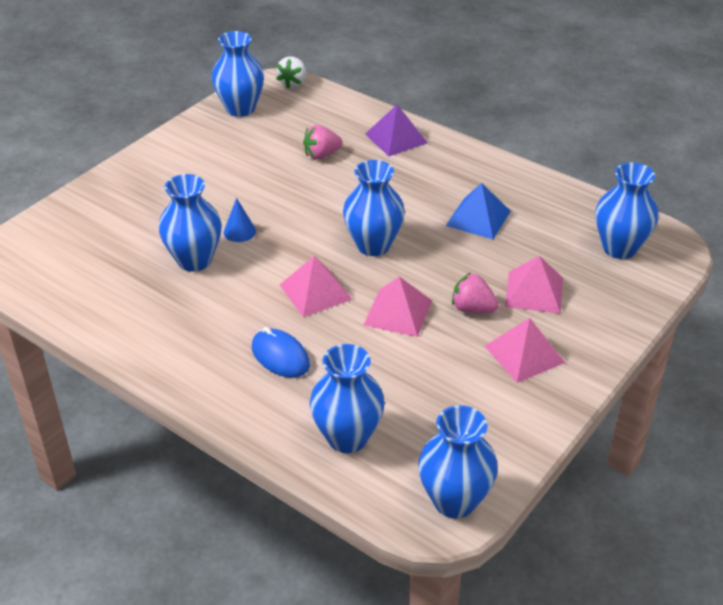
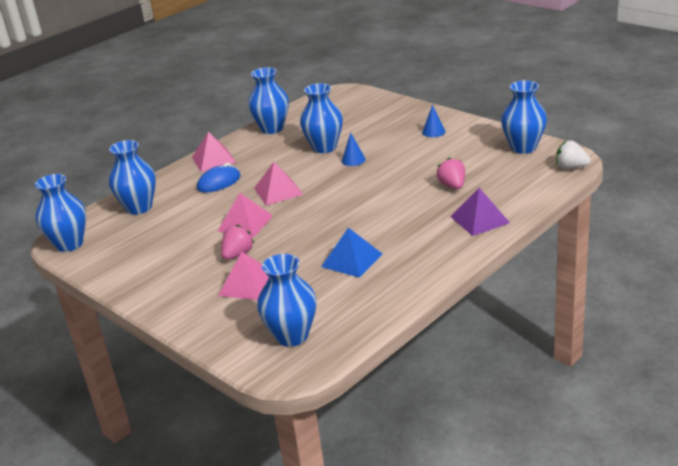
camera: 100 degrees right, 10 degrees down
(177, 169) = (433, 132): none -> blue cone
(373, 245) = (325, 212): blue vase -> blue vase (272, 128)
(524, 354) = (180, 276): pink pyramid -> pink pyramid (213, 159)

